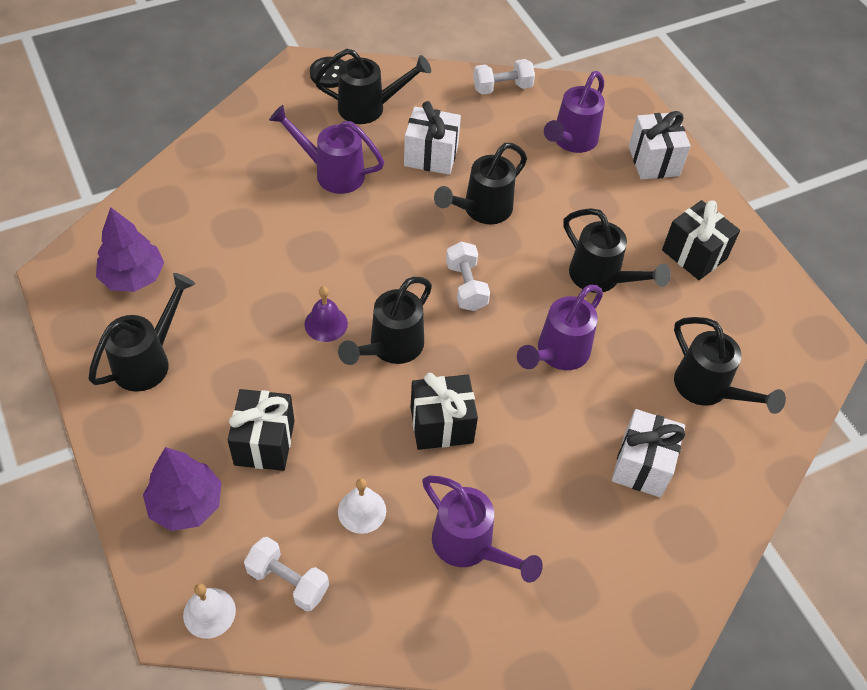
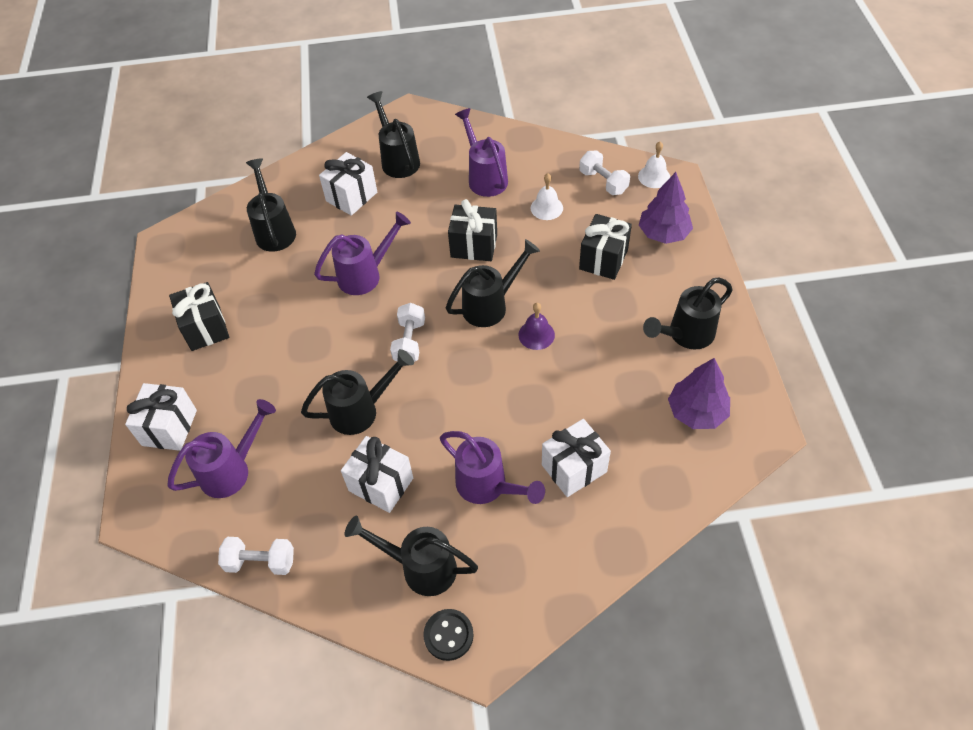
camera: 155 degrees left, 0 degrees up
(254, 202) = (574, 468): none -> white gift
(602, 279) = (295, 324): black watering can -> black watering can (398, 159)

